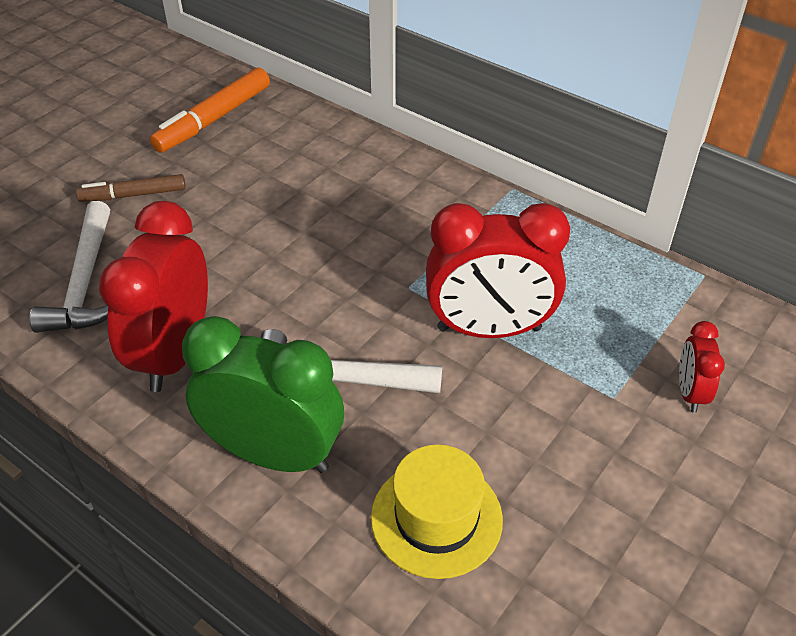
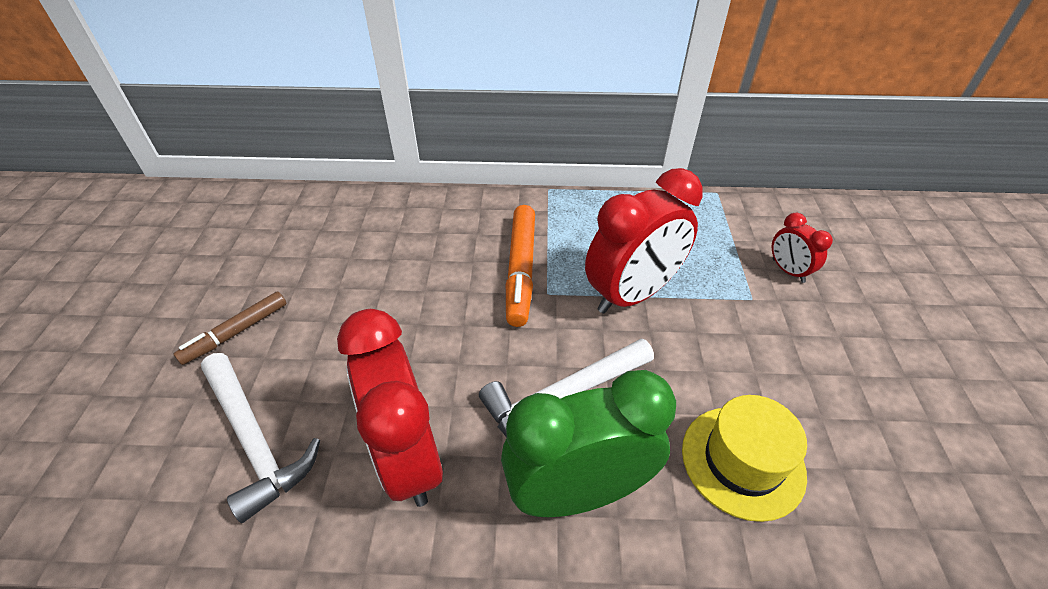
camera: 35 degrees left, 0 degrees up
(213, 119) = (260, 234): orange marker -> orange marker (520, 270)

